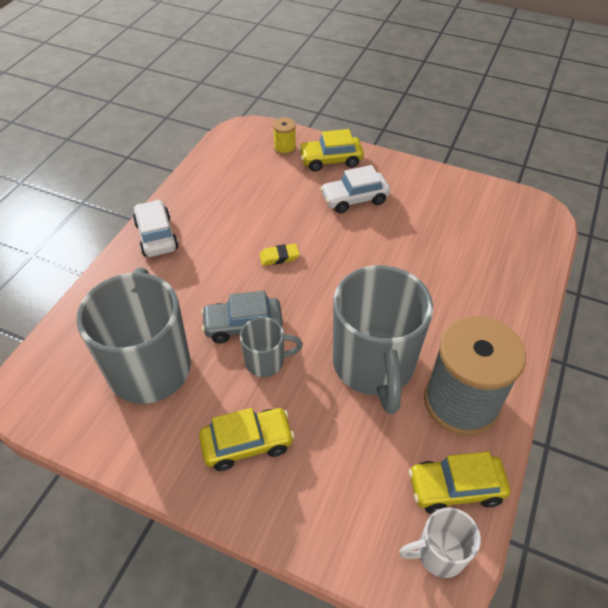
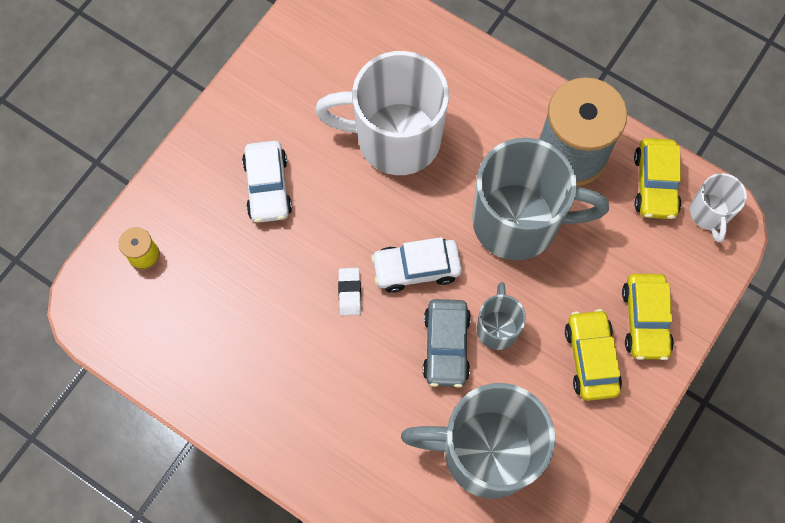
camera: 80 degrees left, 20 degrees up
(156, 236) = (282, 439): white car -> white car (416, 268)
(279, 257) = (349, 292): yellow eraser -> white eraser
(331, 160) = (185, 200): yellow car -> yellow car (645, 320)
(423, 266) = (395, 139): none -> white mug

